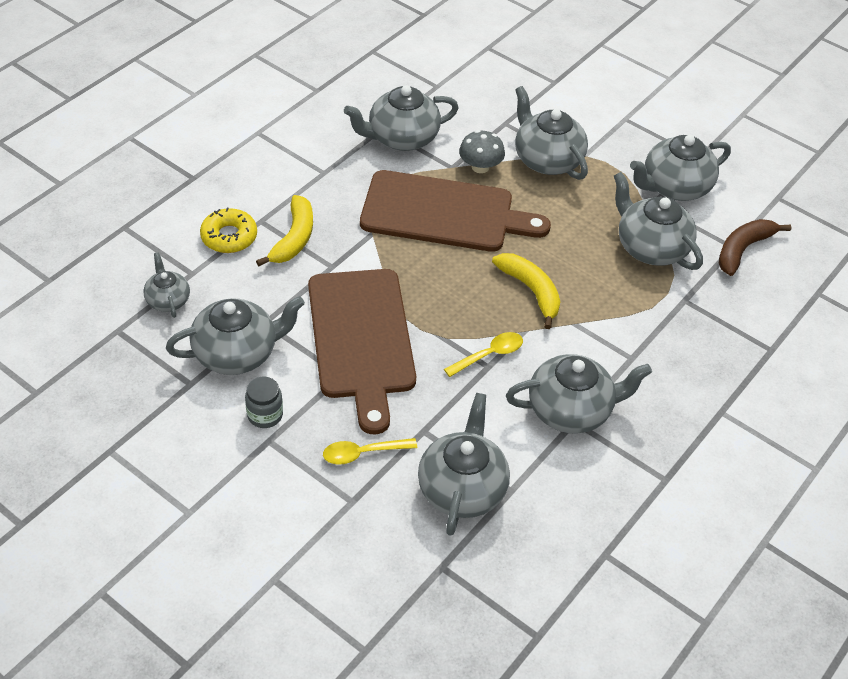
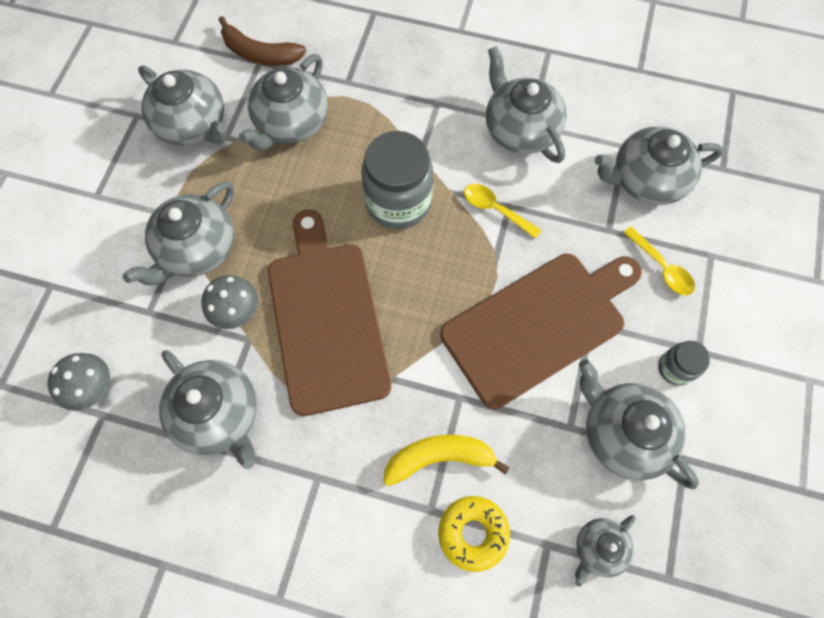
camera: 110 degrees left, 20 degrees up
(460, 85) = (92, 387): none -> grey mushroom
(531, 291) = (398, 202): yellow banana -> grey jar

